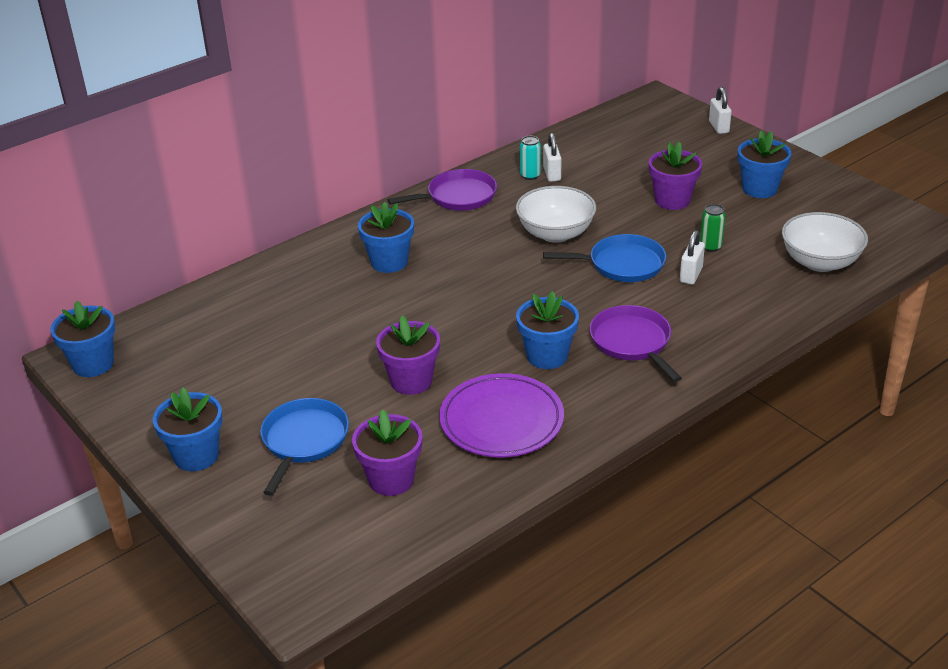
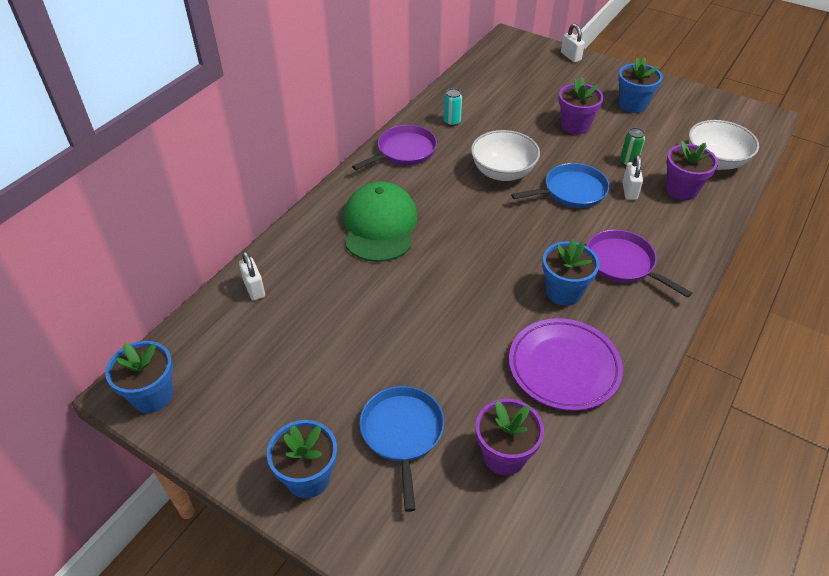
camera: 20 degrees left, 10 degrees up
(389, 262) = (380, 226): blue flower pot -> green cap
(411, 381) = (464, 344): purple flower pot -> purple flower pot (681, 190)
(552, 174) = (468, 118): white padlock -> white padlock (254, 288)

